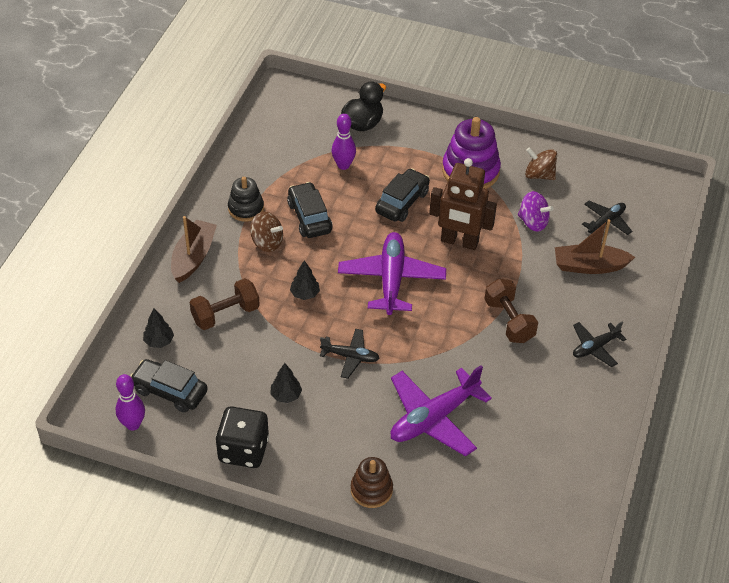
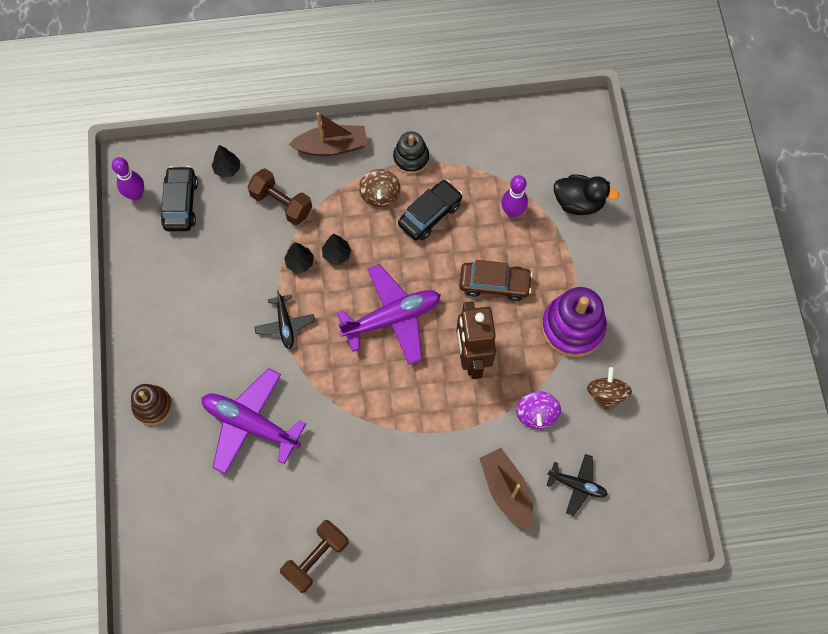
camera: 65 degrees right, 20 degrees up
(243, 450) = (148, 288): black dice -> none
(286, 395) = (218, 293): black tree -> black tree (300, 263)
(402, 202) = (494, 284): black car -> brown car
(509, 321) = (396, 443): brown dumbbell -> brown dumbbell (316, 558)
(595, 347) = (403, 535): black plane -> none

